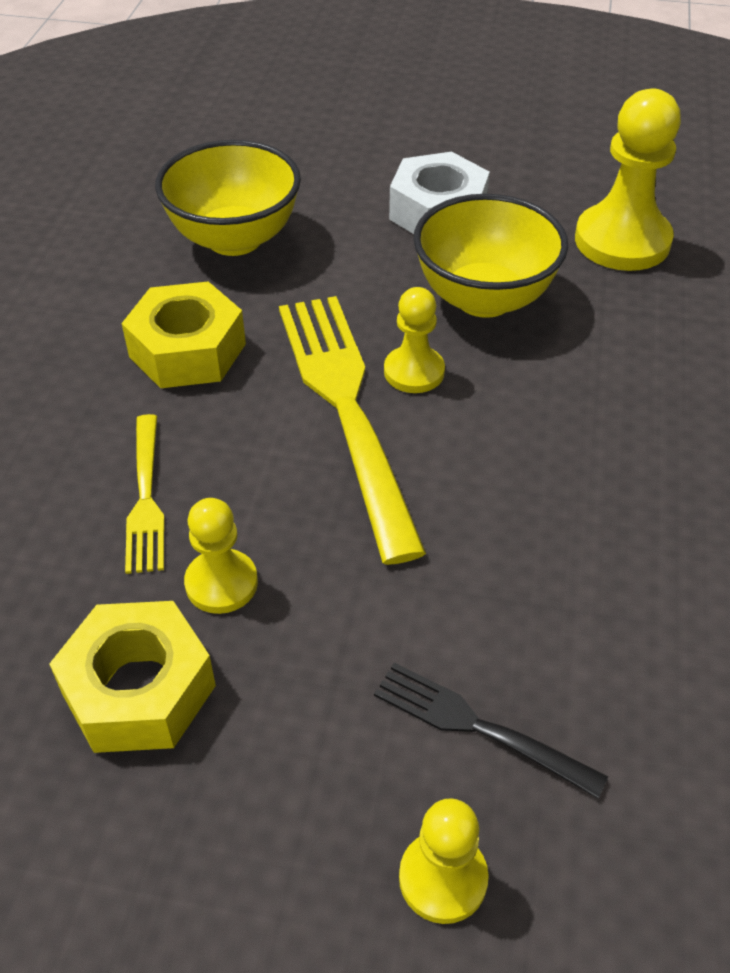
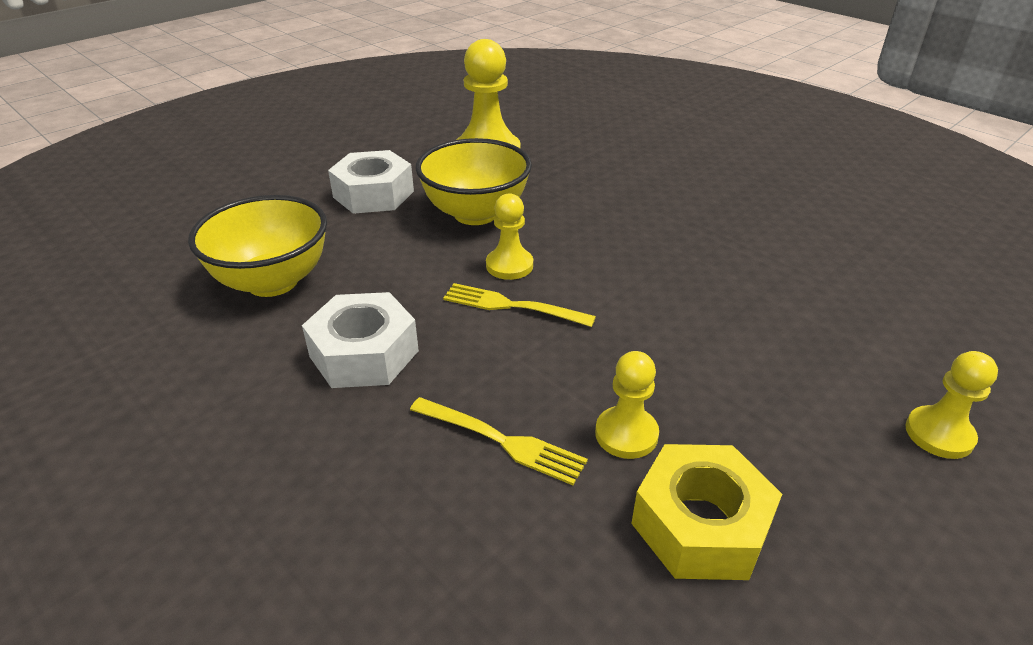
camera: 55 degrees left, 10 degrees down
(187, 350) = (364, 353): yellow nut -> white nut
(346, 408) = (512, 306): yellow fork -> yellow fork, size x0.51
(479, 727) = (829, 369): black fork -> none

